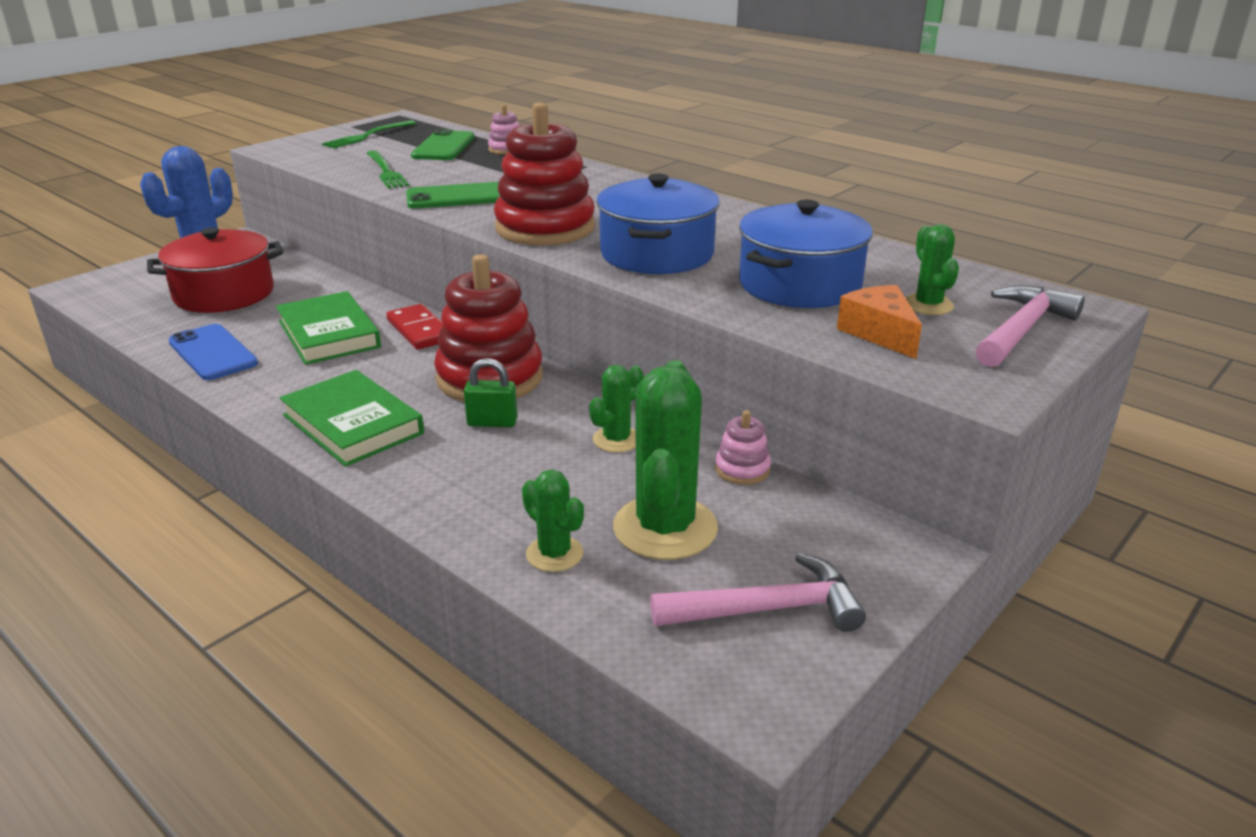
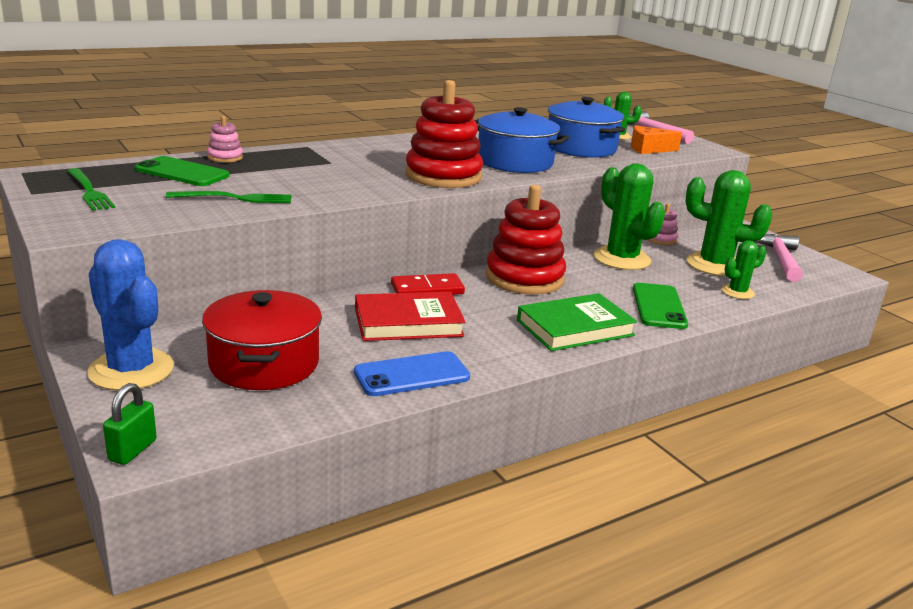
camera: 75 degrees left, 5 degrees down
(329, 334) = (408, 322): green book -> red book
(458, 197) = (343, 187): green phone -> green phone (659, 306)
(492, 422) = (589, 286): green padlock -> green padlock (132, 450)
(616, 440) = (622, 259): green cactus -> green cactus, size x1.89

